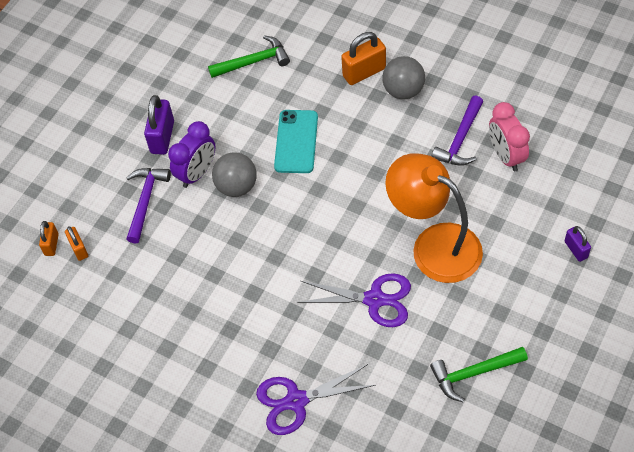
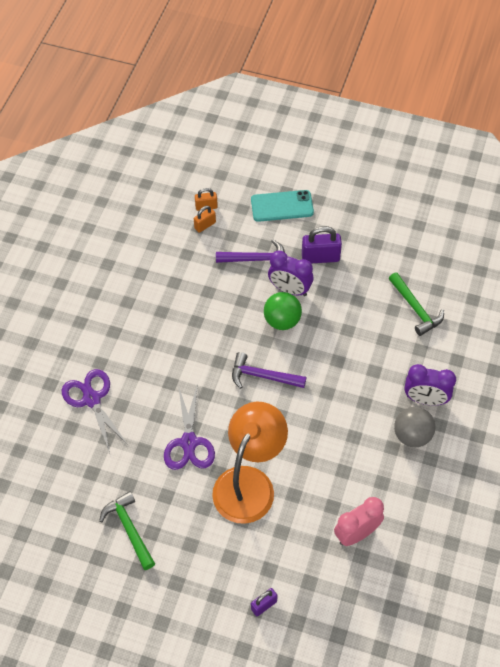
camera: 75 degrees right, 0 degrees up
(237, 186) = (282, 321): grey ball -> green ball
(296, 142) = (336, 357): turquoise phone -> turquoise phone (282, 206)
(364, 72) = (425, 399): orange padlock -> purple clock
(460, 139) = (367, 491): purple hammer -> purple hammer (263, 376)

